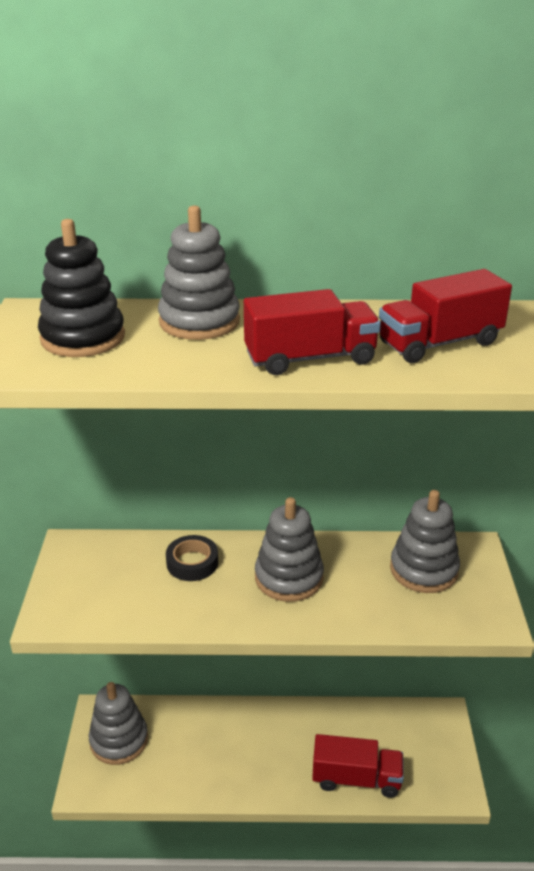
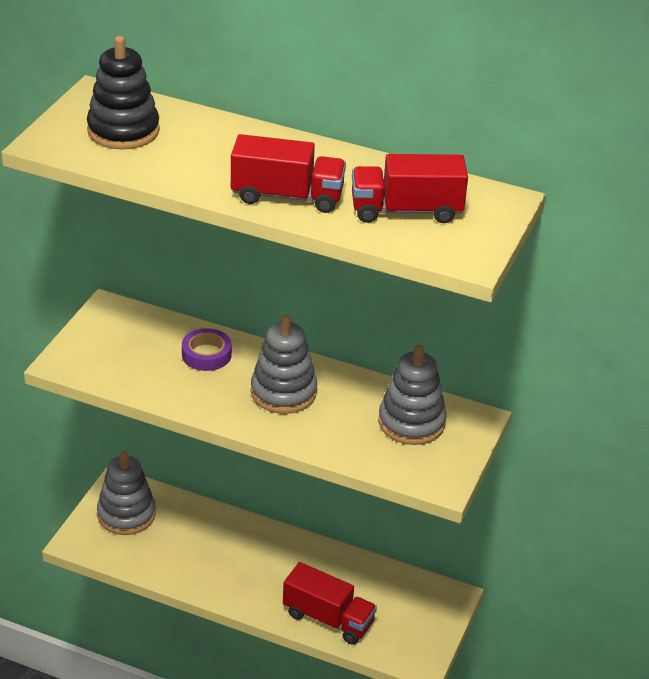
camera: 20 degrees right, 5 degrees up
(192, 563) = (206, 354): black tape -> purple tape
(199, 321) = (225, 139): grey stacking toy -> none

